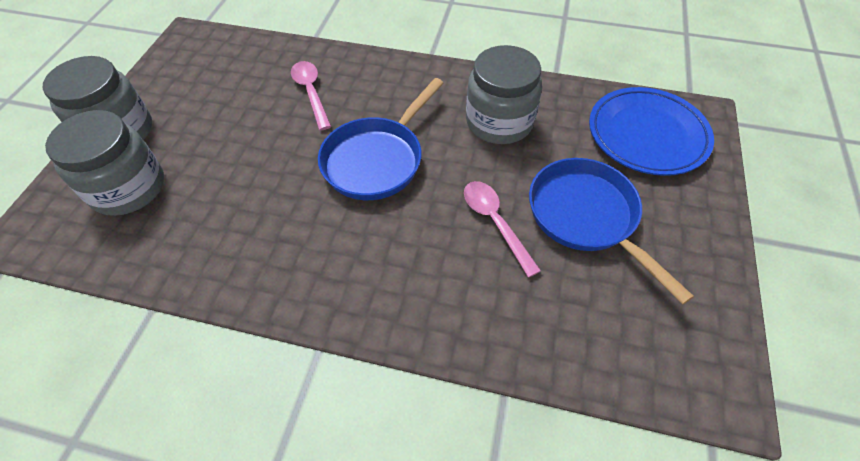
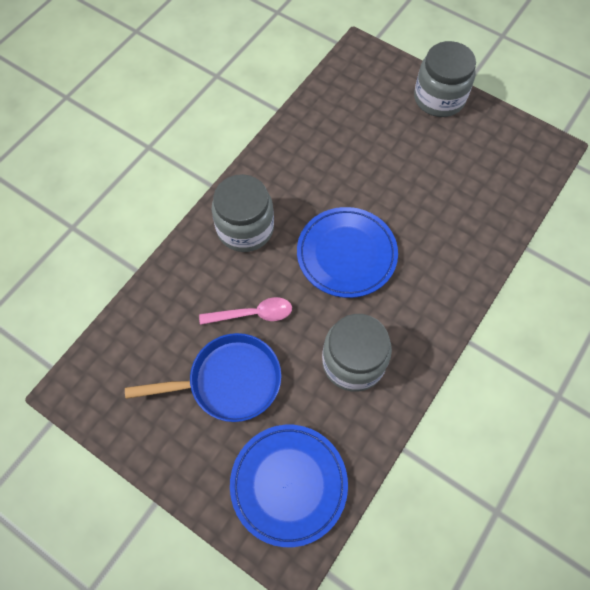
camera: 110 degrees right, 10 degrees up
(128, 188) = (379, 101): grey jar -> grey jar (245, 228)
(311, 93) = (442, 227): pink spoon -> none
(376, 160) = (346, 254): blue pan -> blue plate

